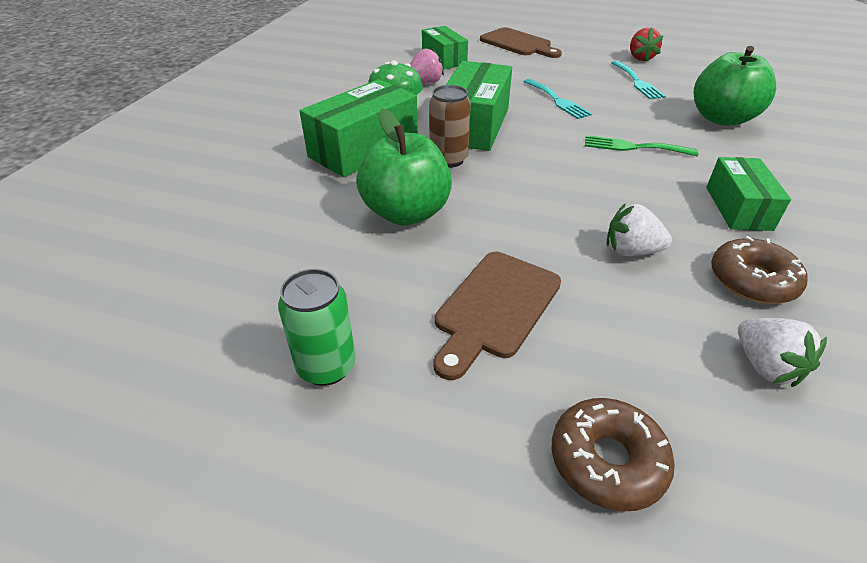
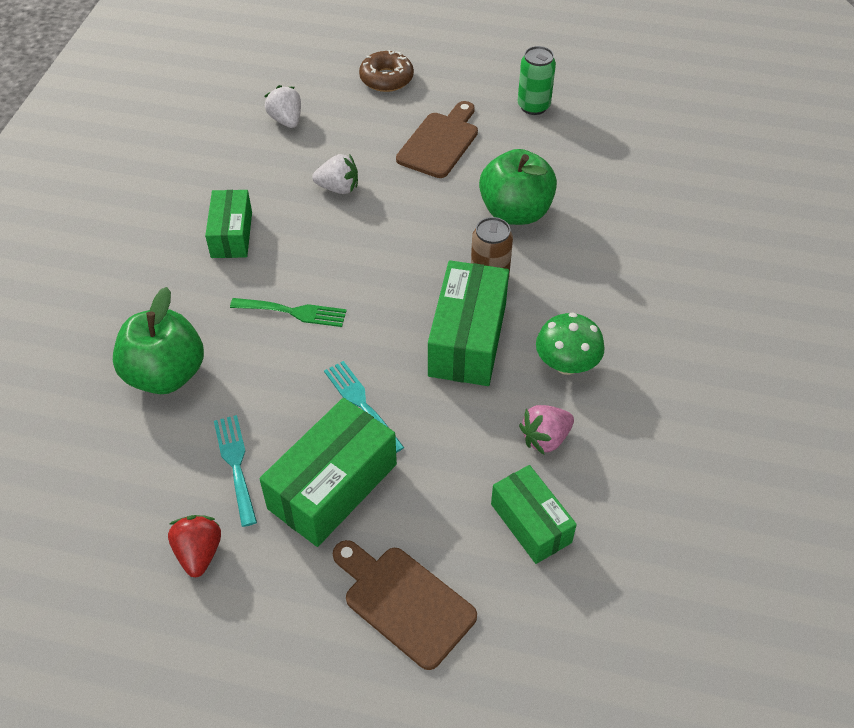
camera: 175 degrees right, 10 degrees up
(364, 149) = (580, 290): green box -> green box (332, 486)
(752, 280) = (261, 170): brown donut -> none

